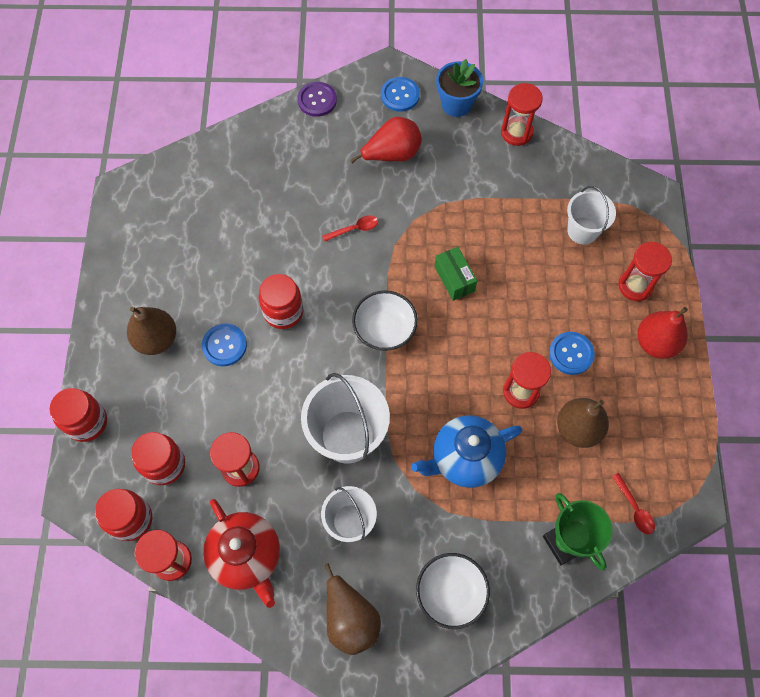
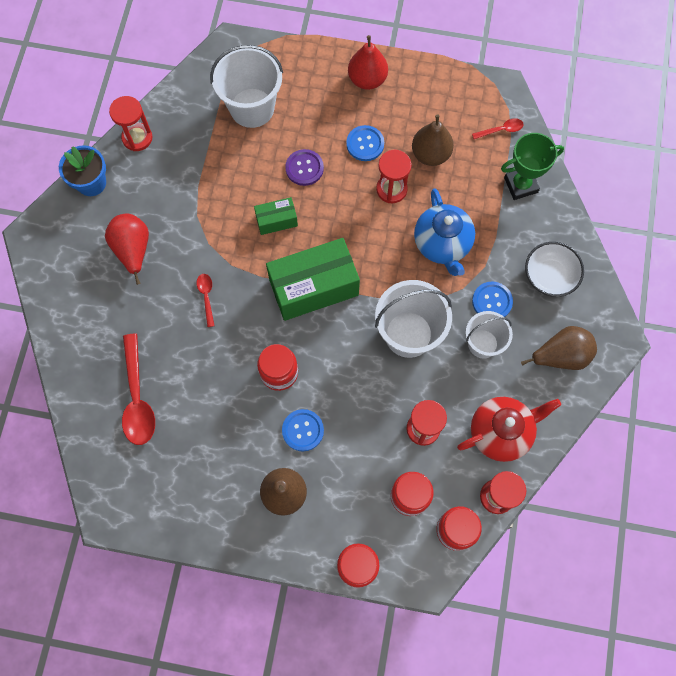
camera: 80 degrees left, 5 degrees up
(240, 190) = (137, 397): none -> red spoon
(317, 100) = (50, 309): purple button -> purple button (304, 168)
(384, 329) = (313, 287): white bowl -> green box
(400, 95) = (66, 231): blue button -> blue button (492, 301)
(582, 230) = (252, 108): white bucket -> white bucket, size x1.61
(635, 286) = (313, 81): red hourglass -> none

